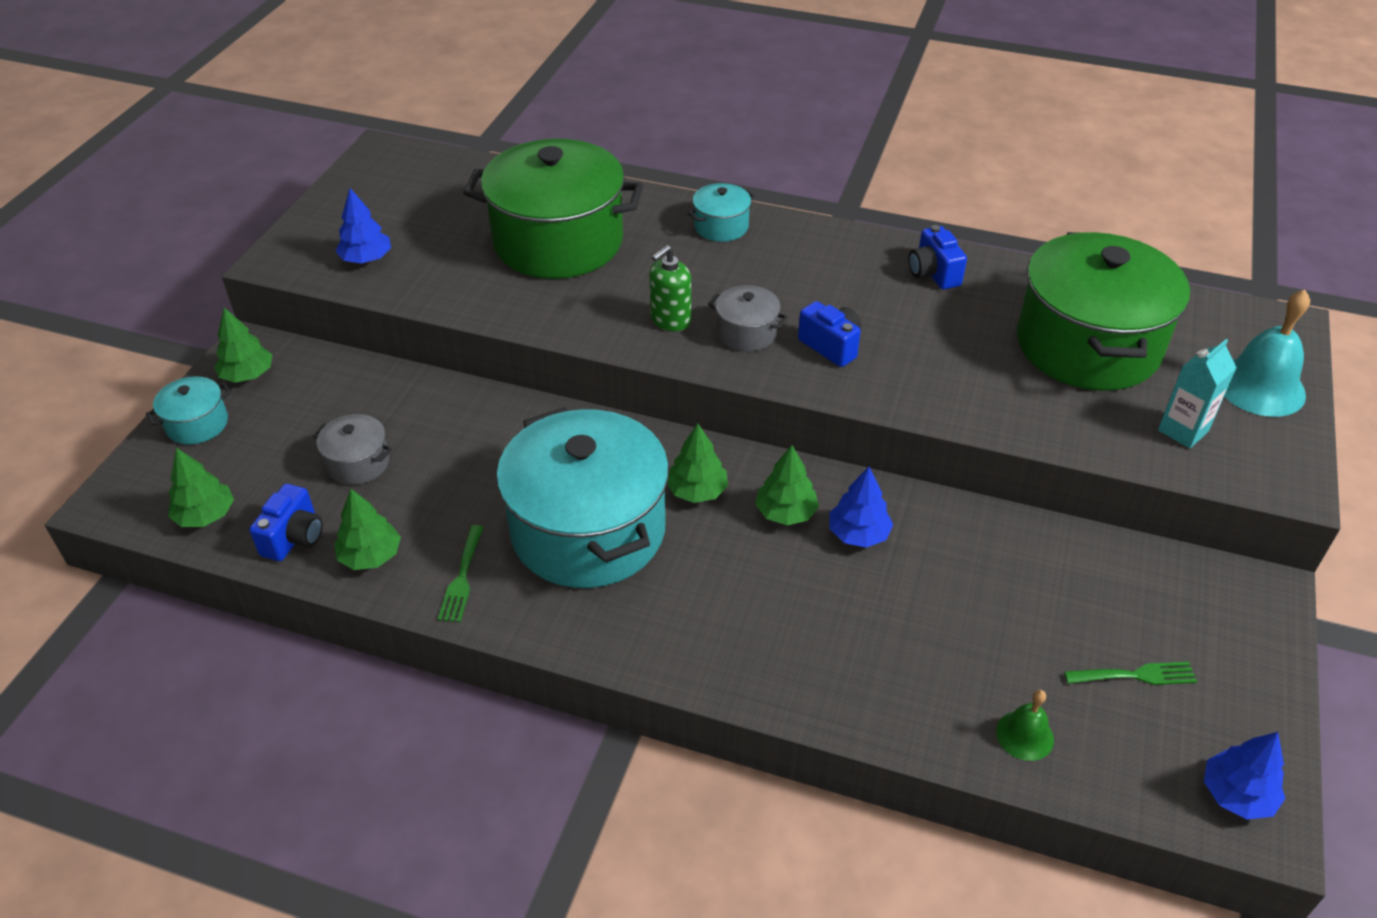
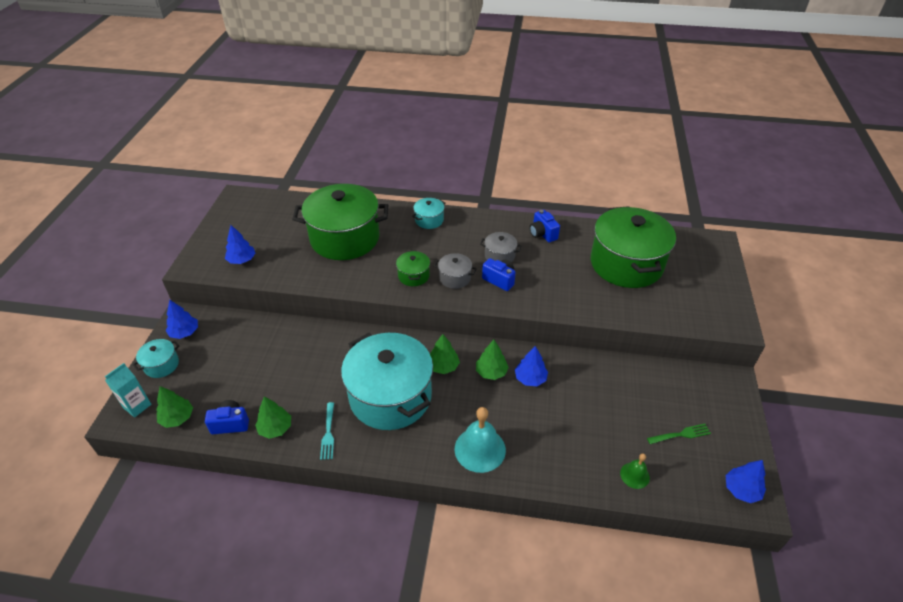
camera: 10 degrees left, 0 degrees up
(248, 375) = (184, 332): green tree -> blue tree
(294, 538) = (230, 424): blue camera -> blue camera turned 105 degrees counterclockwise
(358, 463) = (257, 375): grey pot -> grey pot (499, 256)
(462, 578) = (328, 433): green fork -> turquoise fork
(670, 320) = (413, 276): green soap dispenser -> green pot
(1183, 431) = (681, 304): turquoise carton -> turquoise carton (137, 406)
(1260, 386) = (712, 276): turquoise bell -> turquoise bell (480, 449)

